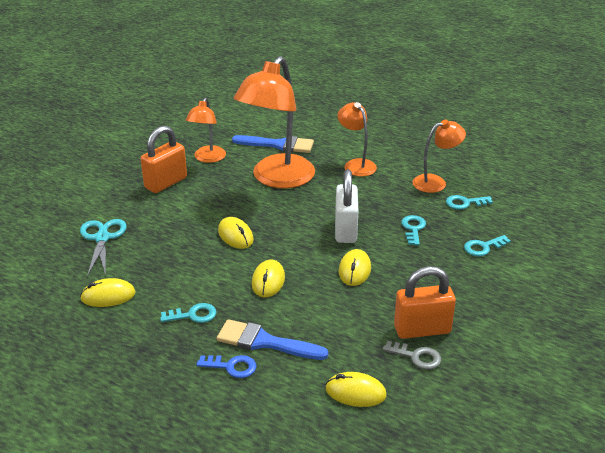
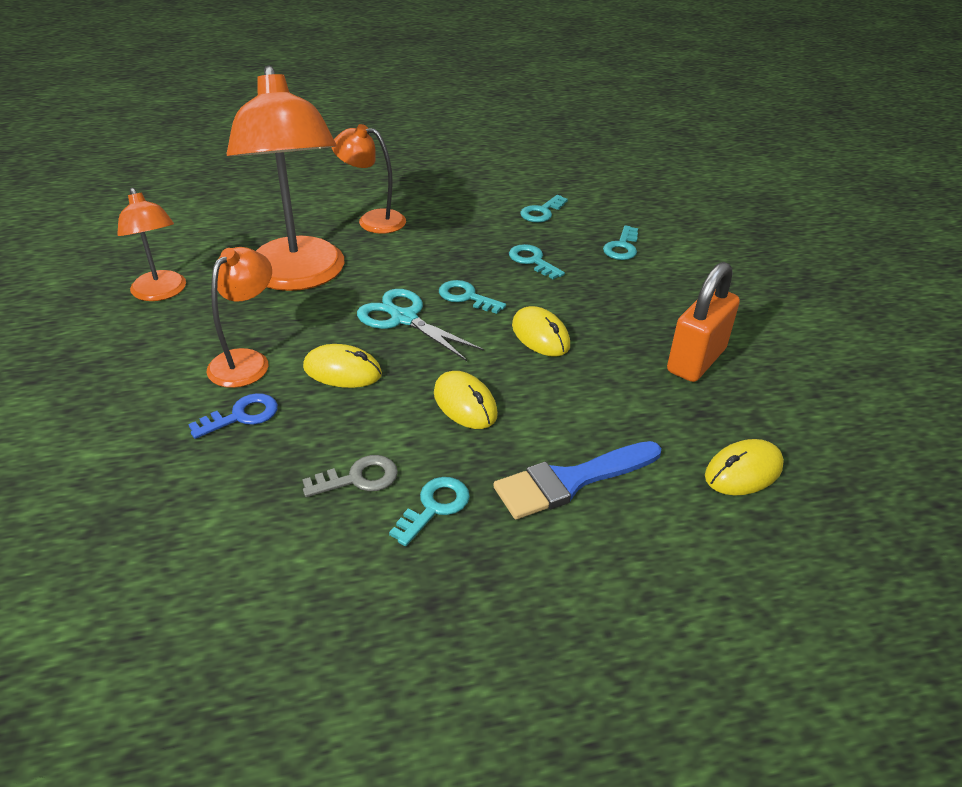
camera: 45 degrees left, 5 degrees up
(102, 238) = (137, 483): turquoise scissors -> turquoise scissors (404, 318)
(108, 296) = (269, 563): yellow mouse -> none
(166, 183) = (139, 353): orange padlock -> none
(232, 367) = (580, 540): blue key -> blue key (242, 416)
(278, 145) = (242, 236): blue brush -> none
(345, 230) = (466, 297): white padlock -> turquoise key
(416, 357) = (734, 392): grey key -> grey key (358, 478)
(435, 182) = (483, 204): orange lamp -> orange lamp (246, 361)

